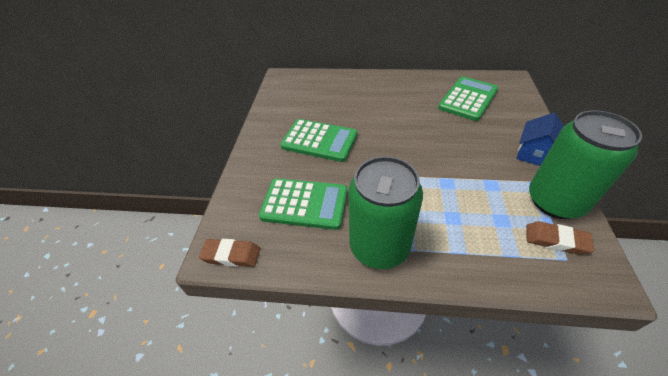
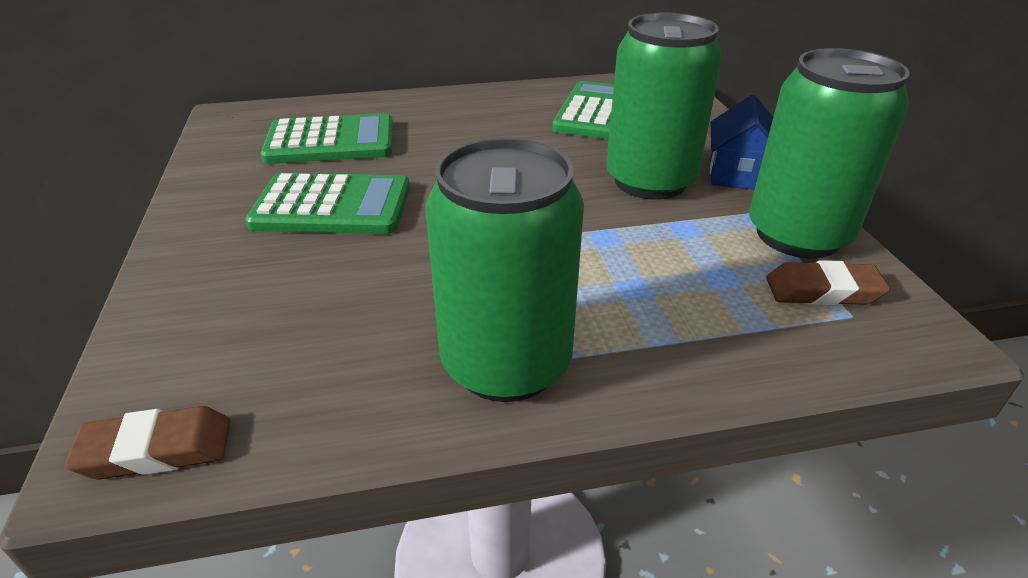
camera: 20 degrees left, 10 degrees down
(304, 204) = (323, 317): green calculator -> green calculator (330, 141)
(482, 150) = (650, 181): none -> green can

